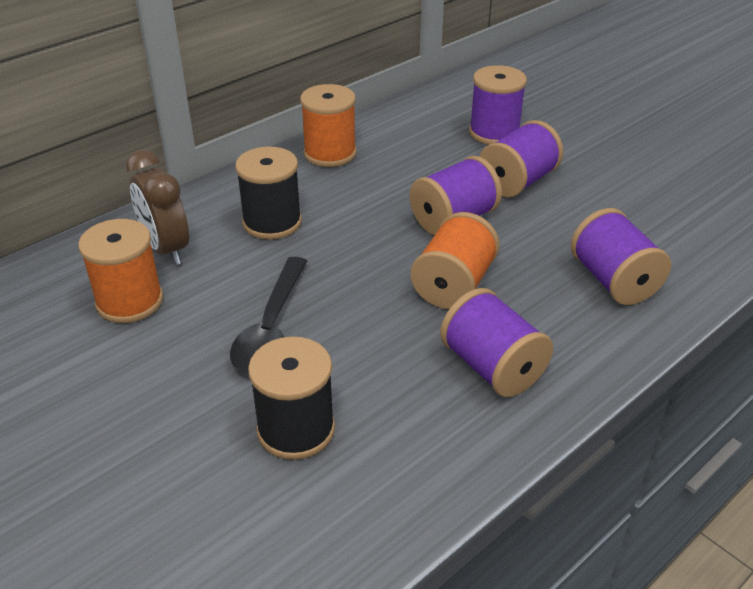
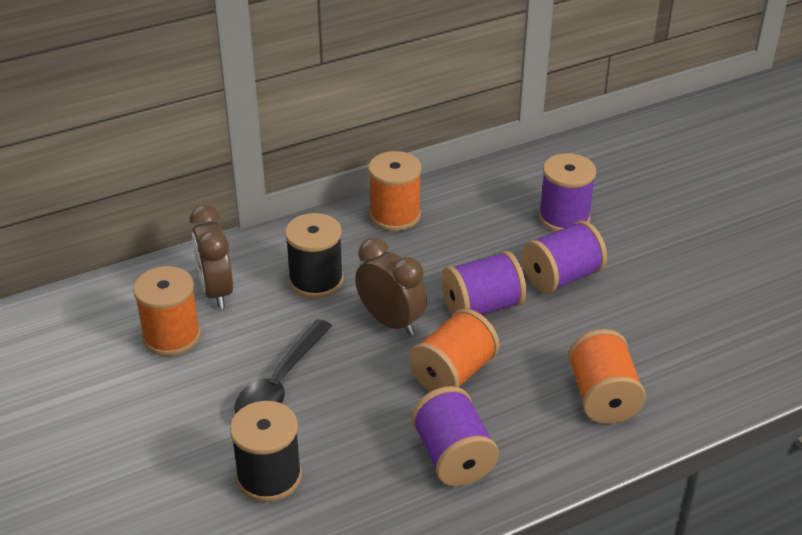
camera: 15 degrees right, 0 degrees up
(367, 248) = (391, 322): none -> brown clock
(613, 281) = (602, 397): purple spool -> orange spool

